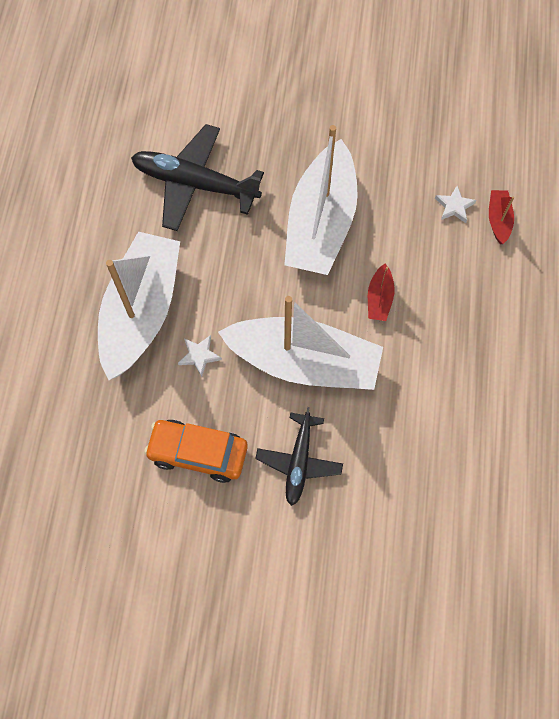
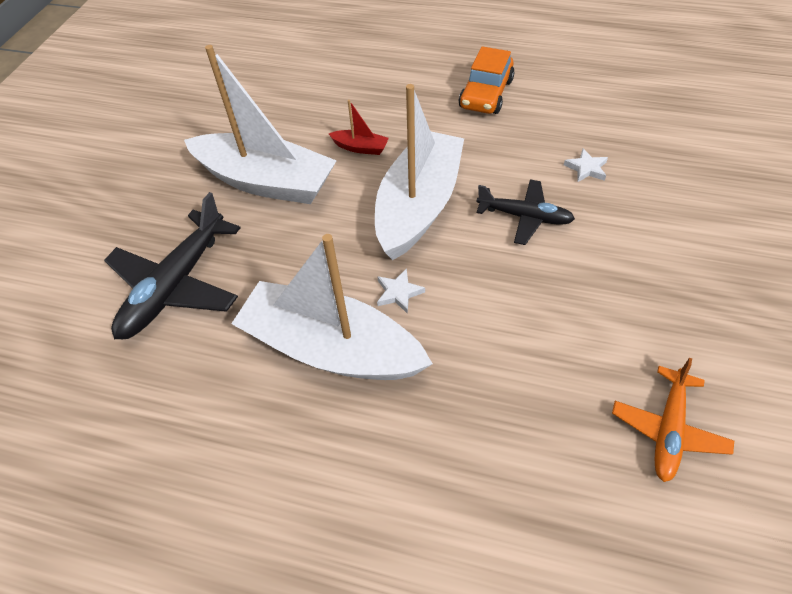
camera: 80 degrees left, 15 degrees down
(80, 571) = (668, 429): none -> orange plane
(198, 453) = (515, 300): orange car -> orange car (486, 94)
(454, 206) = (280, 94): white star -> white star (586, 168)
(498, 220) = (302, 71): red boat -> none

